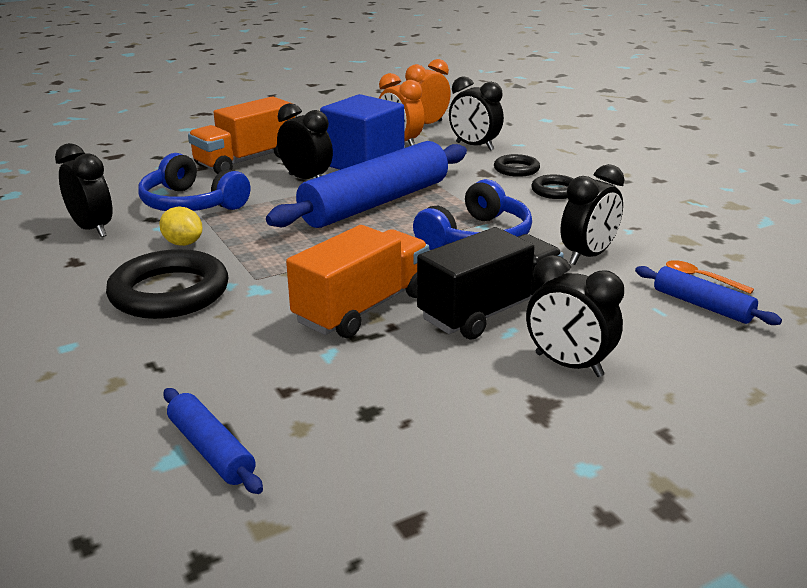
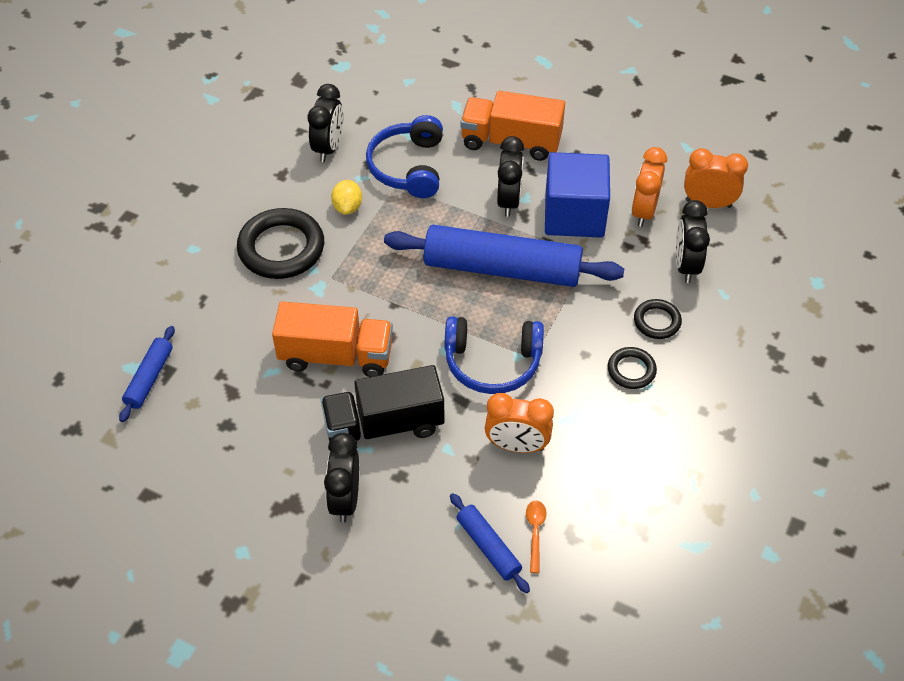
camera: 55 degrees right, 25 degrees up
(490, 311) = (384, 425): black truck -> black truck turned 150 degrees clockwise
(588, 256) = (517, 445): black clock -> orange clock
(702, 305) = (488, 547): blue rolling pin -> blue rolling pin turned 45 degrees counterclockwise

